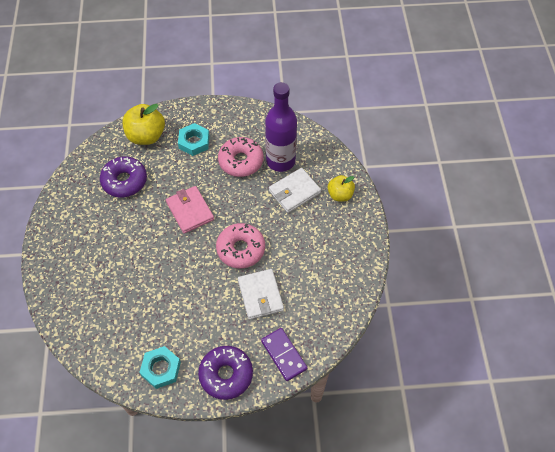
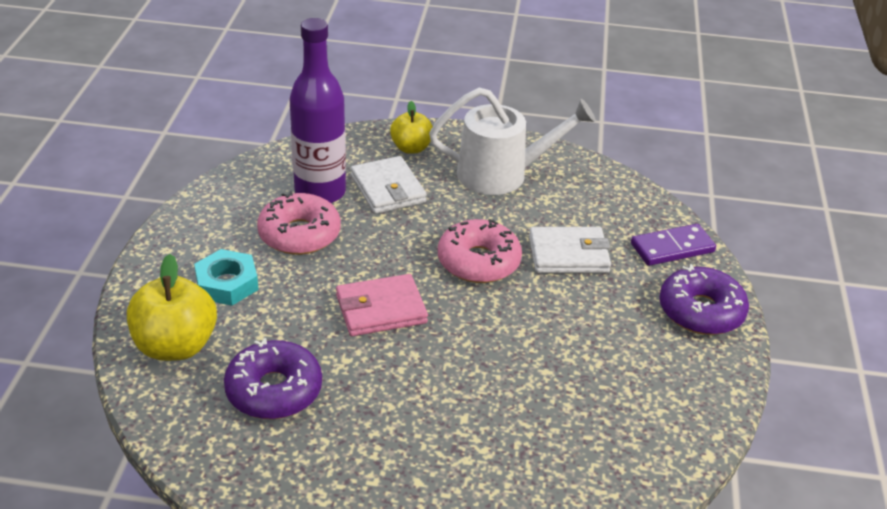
camera: 80 degrees left, 20 degrees down
(161, 369) = (686, 385): turquoise nut -> none
(330, 248) = (502, 174): none -> white watering can

